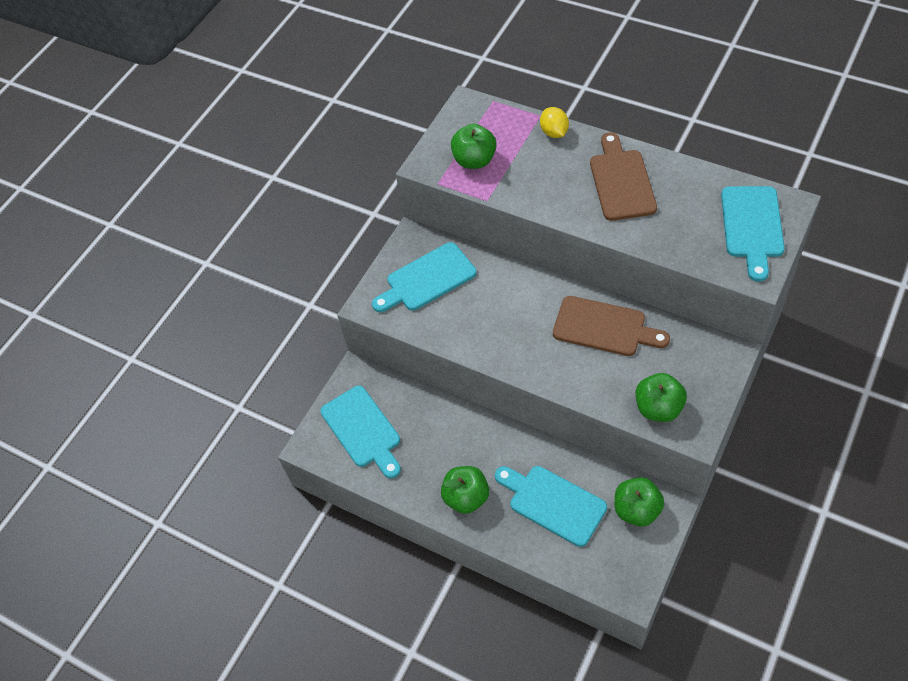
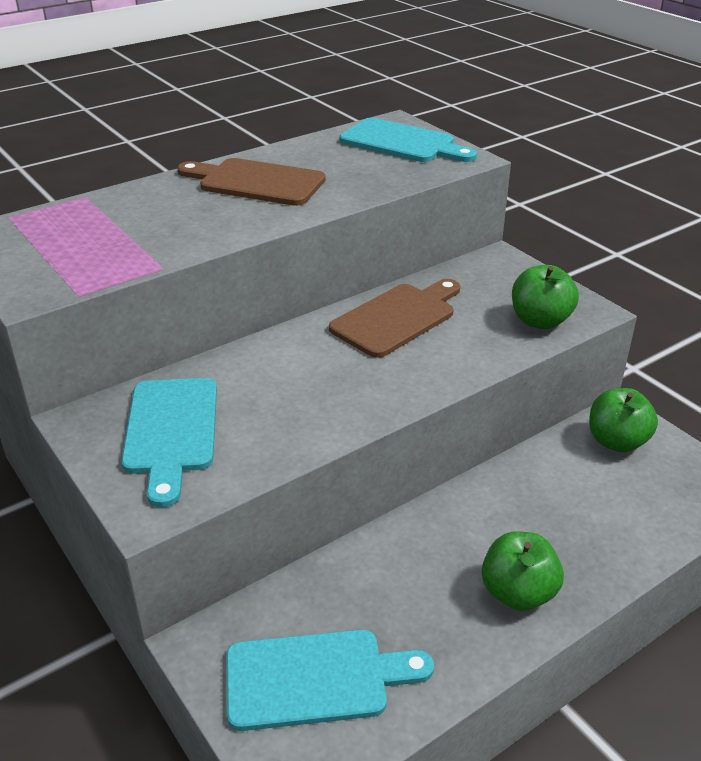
camera: 70 degrees left, 20 degrees down
(474, 160) = (84, 256): green apple -> none
(553, 503) = (571, 507): turquoise cutting board -> none
(554, 132) = (125, 196): yellow lemon -> none

